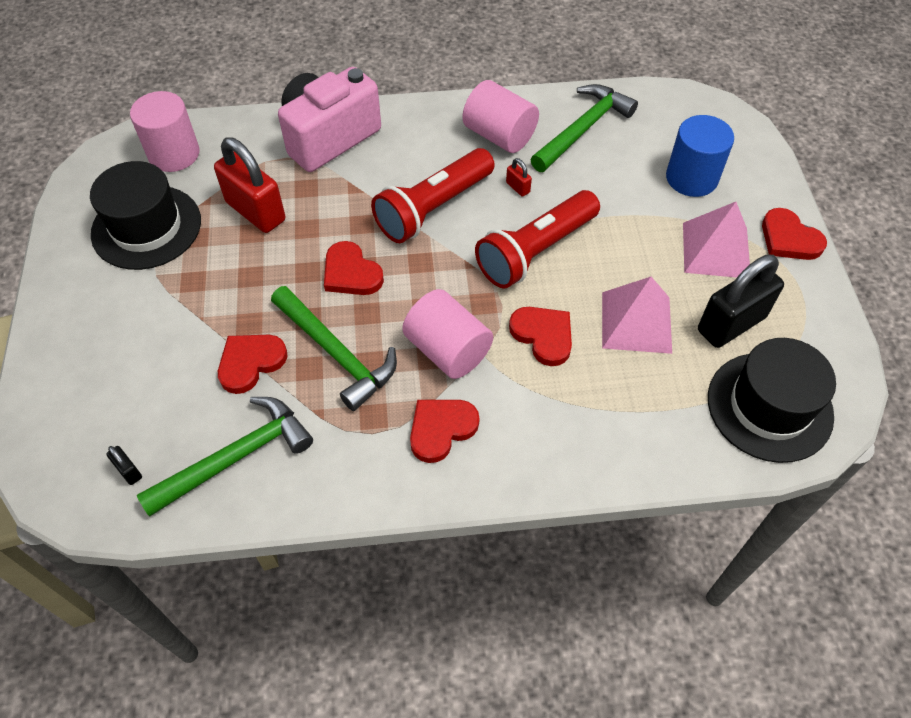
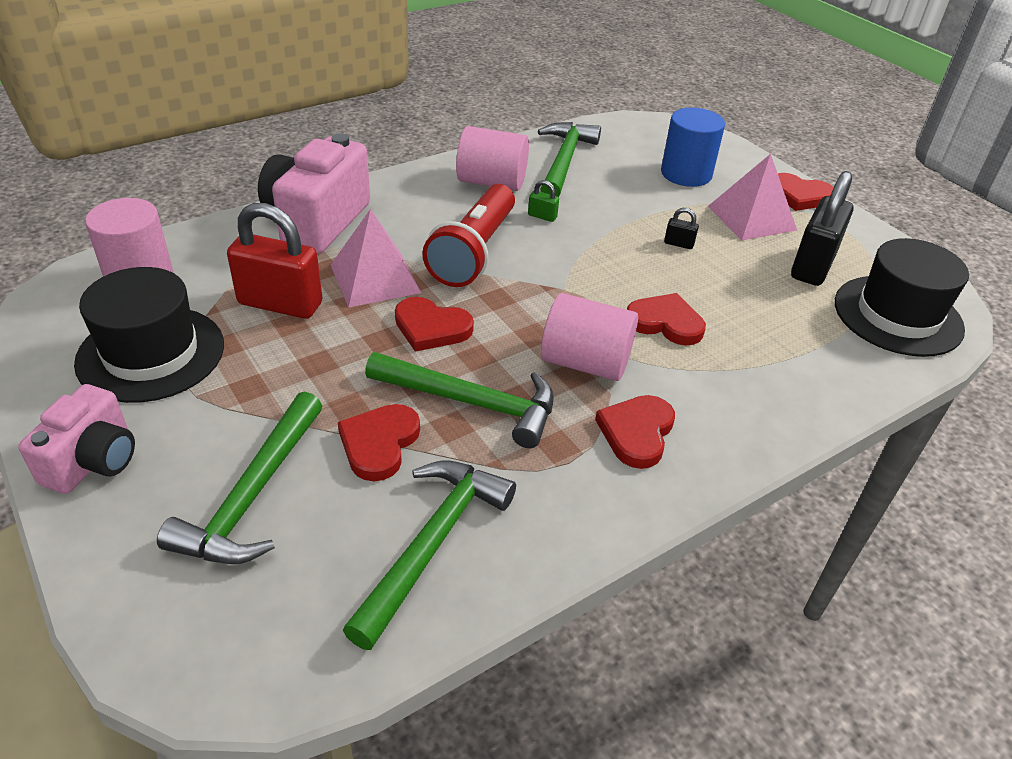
camera: 30 degrees left, 15 degrees down
(69, 304) = (93, 461): none -> pink camera
(128, 471) = (302, 613): black padlock -> black padlock (678, 244)
(147, 371) = (252, 495): none -> green hammer
(518, 187) = (542, 216): red padlock -> green padlock
(536, 251) = (600, 259): red flashlight -> none
(636, 322) = (736, 287): pink pyramid -> pink pyramid (375, 278)

